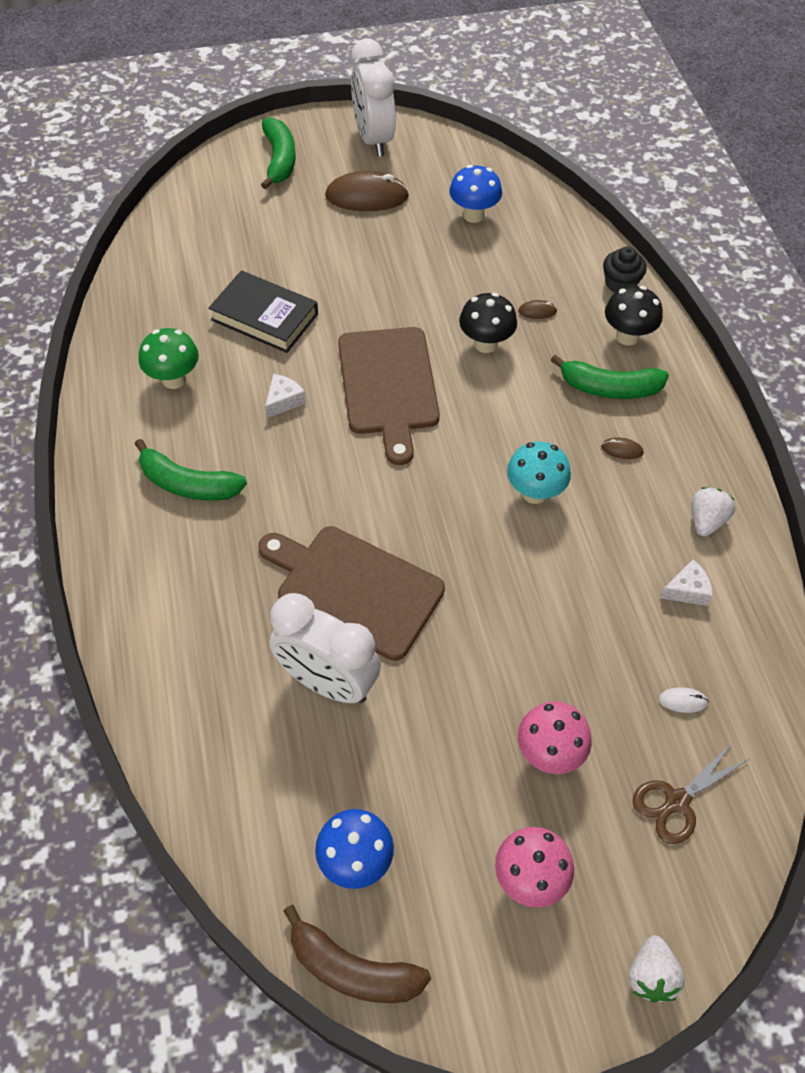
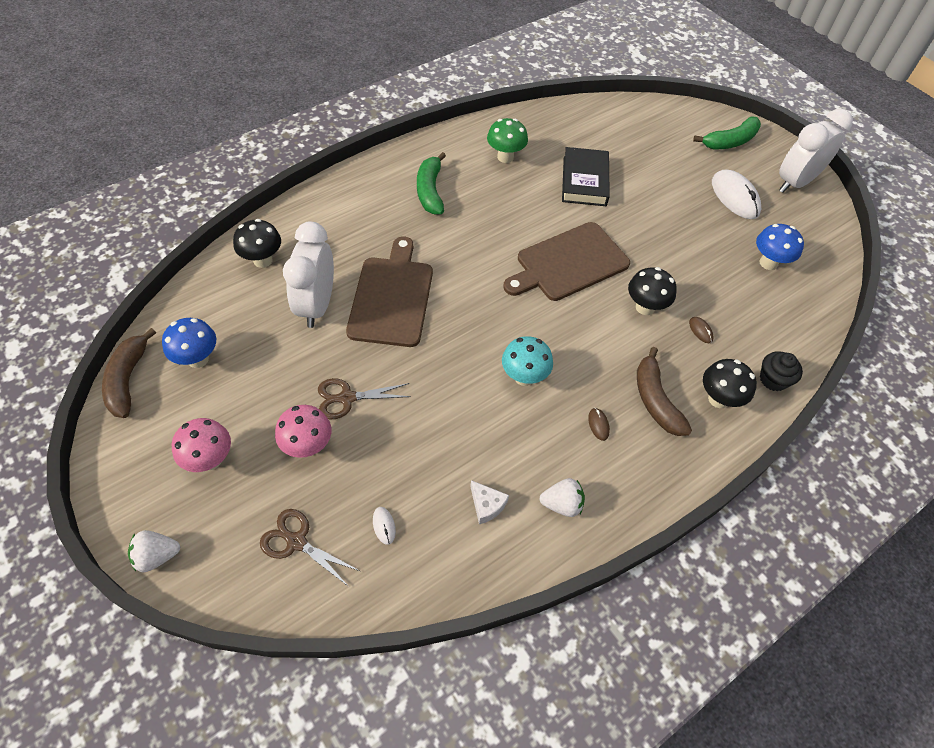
camera: 65 degrees right, 0 degrees up
(209, 731) = (263, 260): none -> black mushroom
(283, 401) = (521, 213): white cheese -> none
(367, 197) = (734, 197): brown mouse -> white mouse
(493, 688) = (347, 398): none -> brown scissors
(609, 388) = (655, 400): green banana -> brown banana

